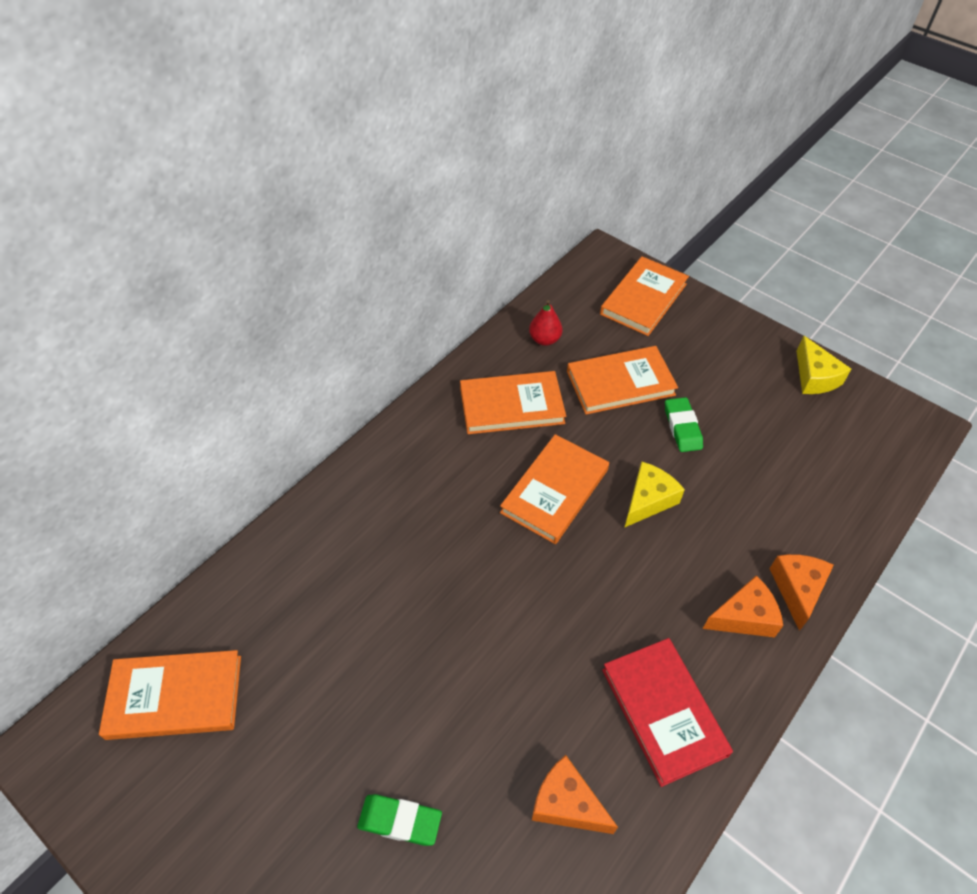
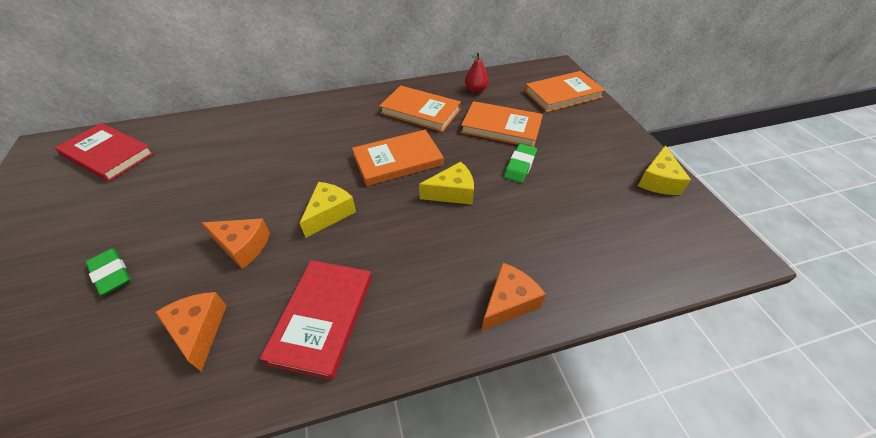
camera: 35 degrees right, 5 degrees down
(175, 697) = (107, 155): orange book -> red book
(552, 601) = (329, 213): none -> yellow cheese
(744, 617) = (446, 295): orange cheese -> orange cheese (243, 246)

